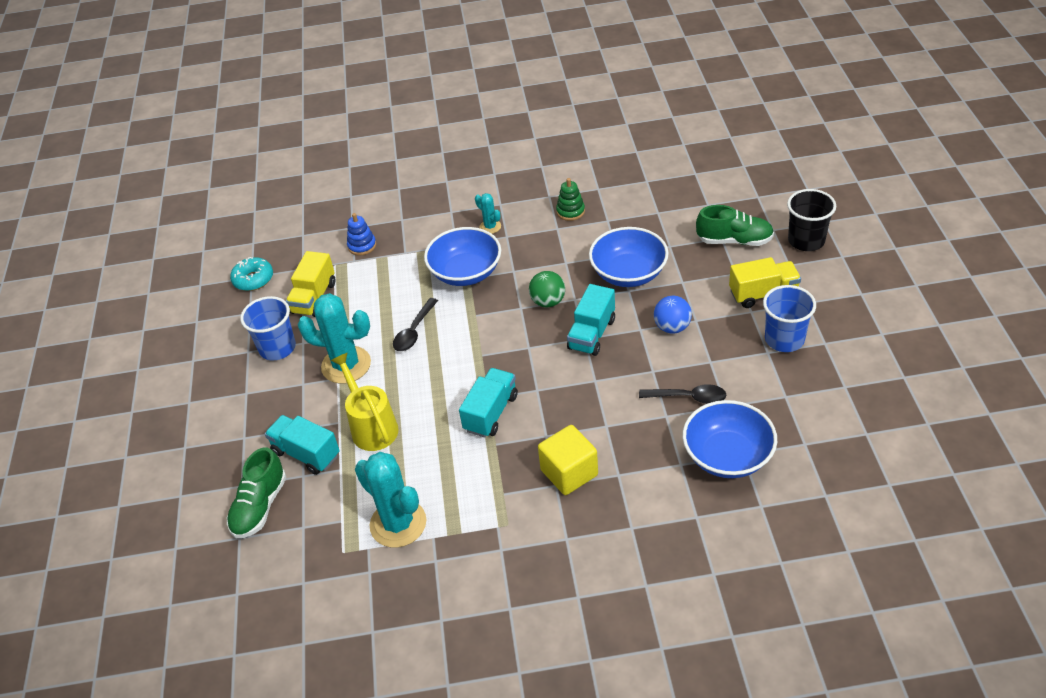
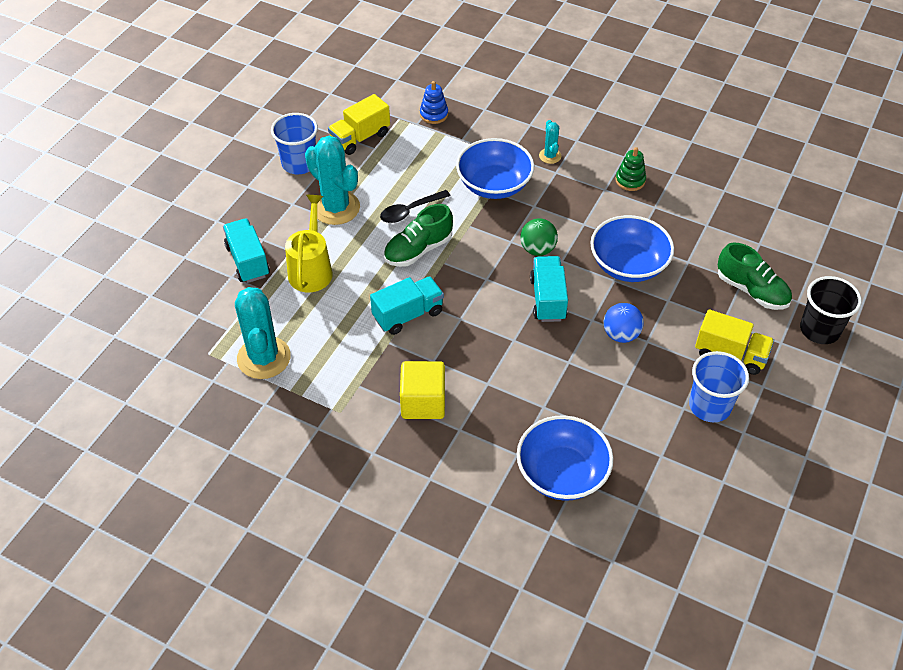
camera: 30 degrees right, 5 degrees up
(253, 279) = (329, 96): turquoise donut -> none
(260, 506) = (183, 281): green shoe -> green shoe (418, 250)
(592, 334) = (547, 299): turquoise truck -> turquoise truck turned 120 degrees clockwise
(688, 397) = (577, 403): black spoon -> none

